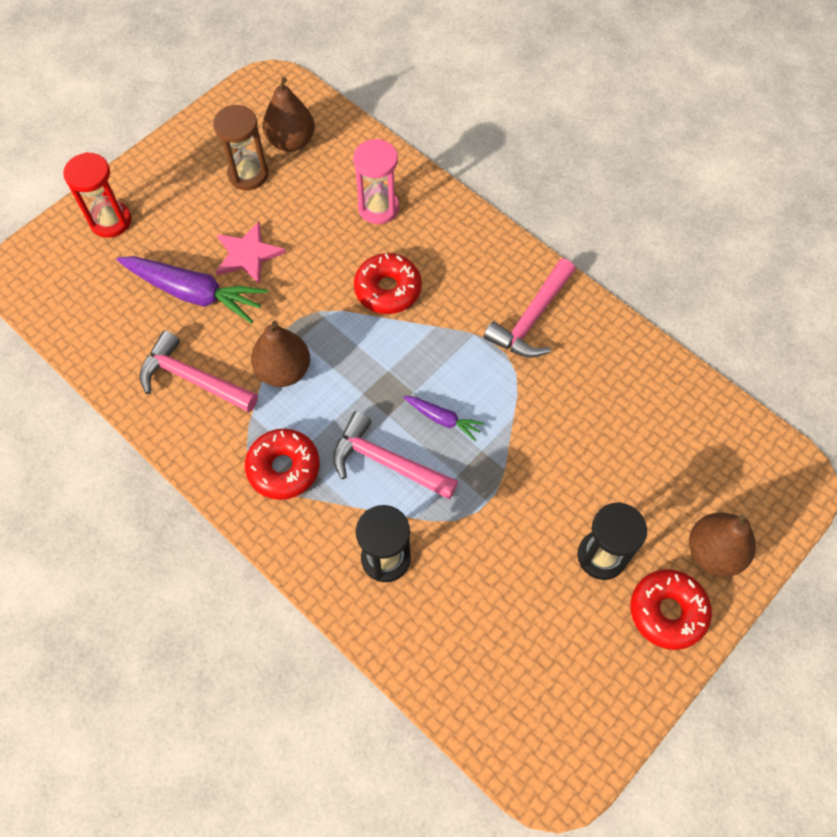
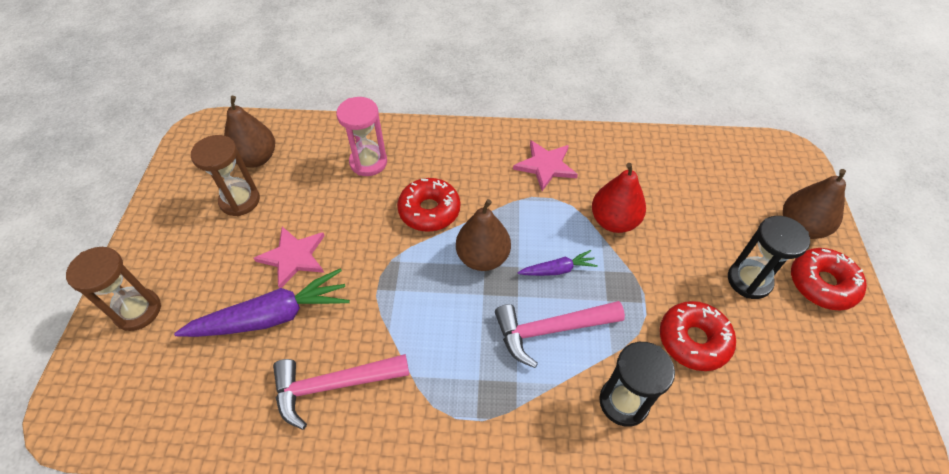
camera: 40 degrees left, 10 degrees down
(111, 221) = (138, 311): red hourglass -> brown hourglass
(283, 468) = (479, 397): red donut -> red donut (693, 340)
(284, 370) = (406, 322): brown pear -> brown pear (483, 257)
(531, 319) = (545, 166): pink hammer -> pink star
(538, 414) = (614, 221): none -> red pear

